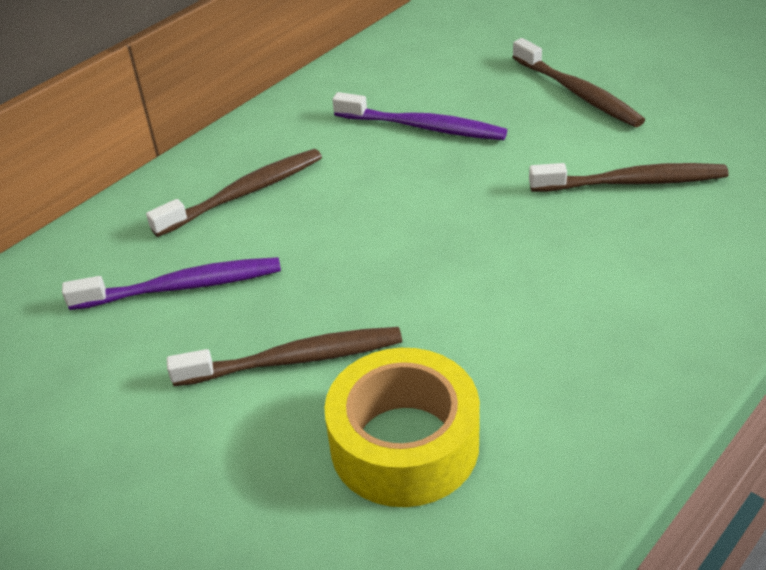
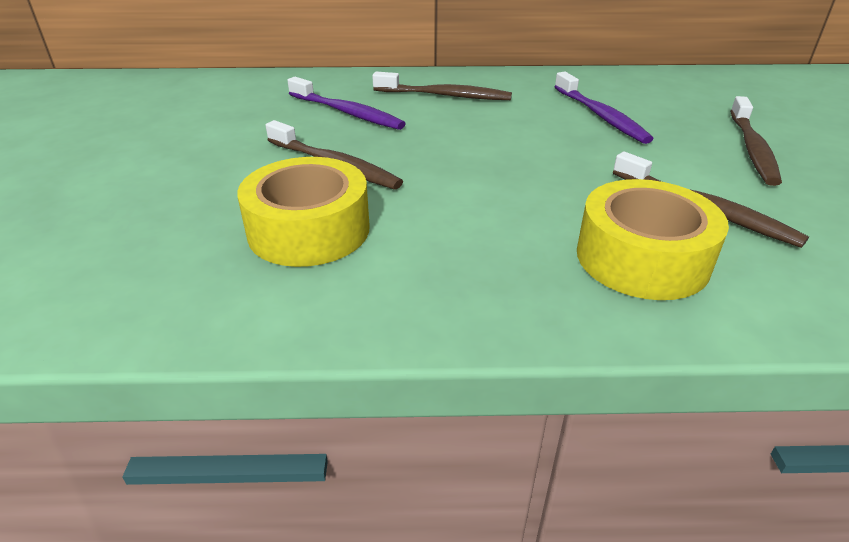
camera: 45 degrees right, 5 degrees down
(660, 261) = (642, 258): none -> yellow tape

